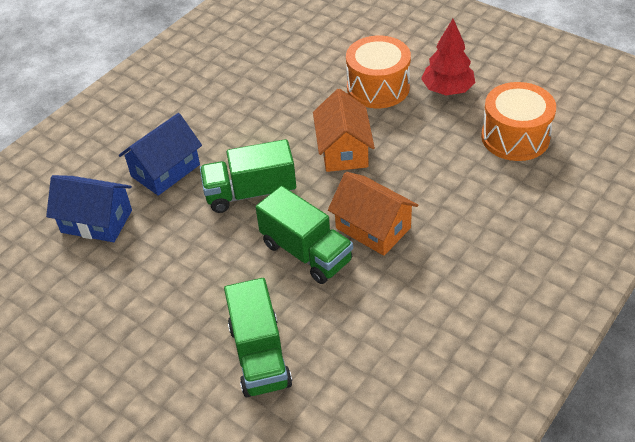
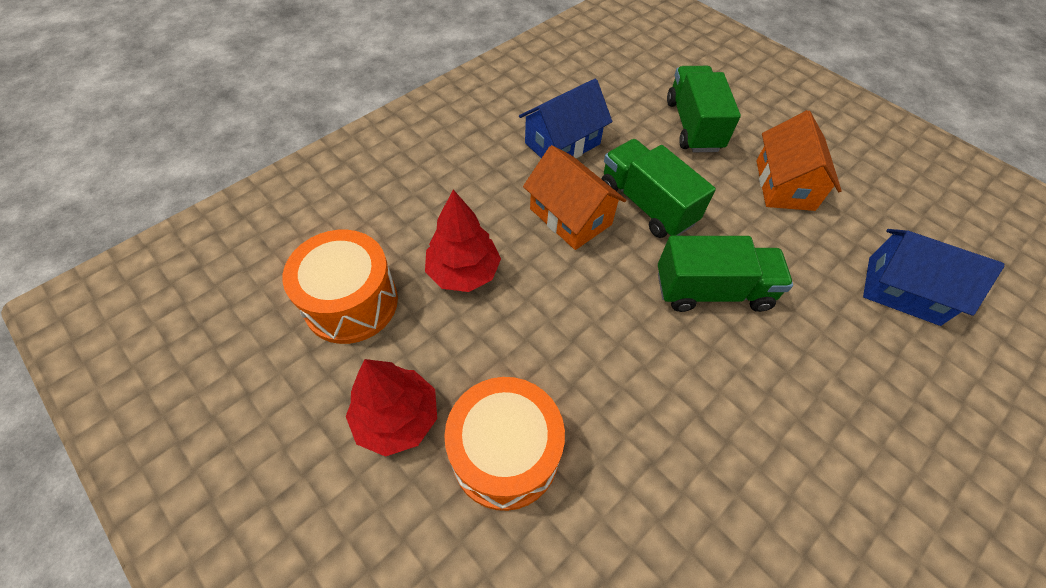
camera: 175 degrees left, 10 degrees up
(165, 170) = (836, 352): blue house -> blue house (562, 143)
(343, 150) = (585, 332): orange house -> orange house (784, 185)
(444, 170) = (464, 272): none -> red tree

